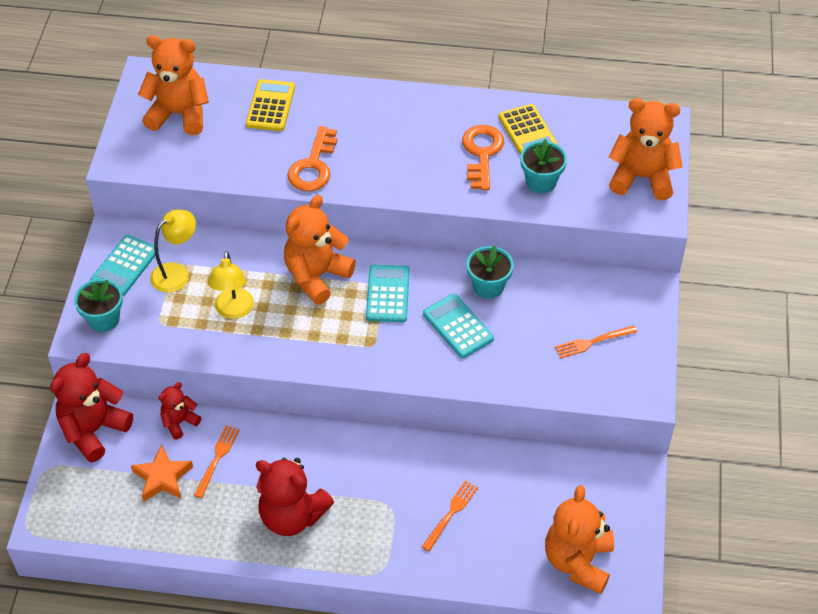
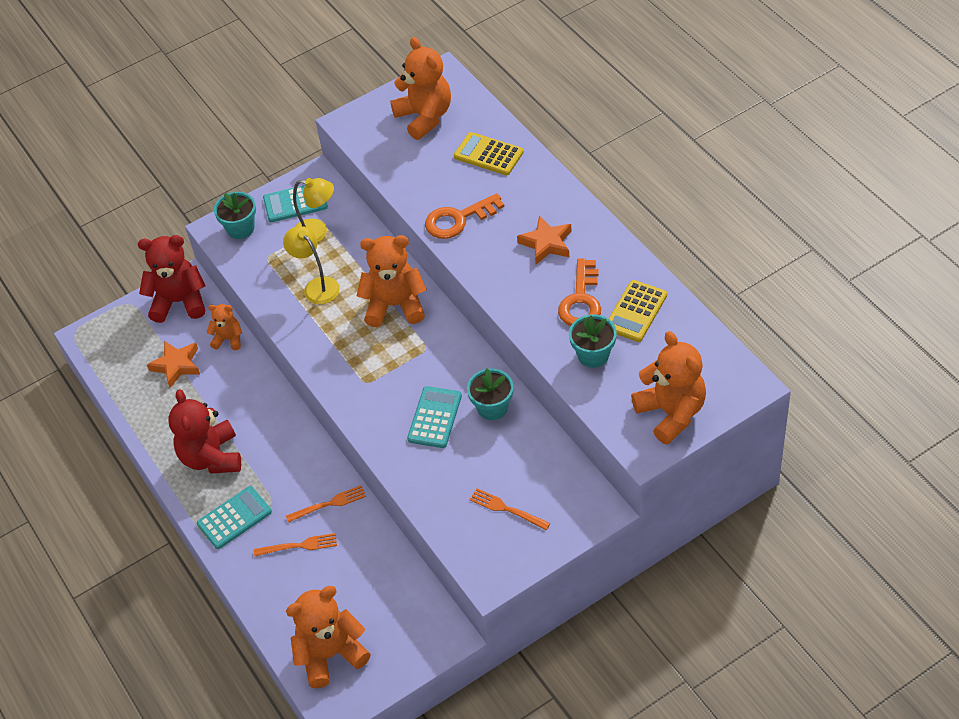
camera: 55 degrees right, 0 degrees up
(179, 422) = (228, 339): red teddy bear -> orange teddy bear
(217, 458) = (219, 381): orange fork -> orange fork (329, 504)
(233, 311) = (317, 286): yellow lamp -> yellow lamp turned 90 degrees clockwise
(270, 106) = (488, 154): yellow calculator -> yellow calculator turned 120 degrees counterclockwise
(387, 294) = (421, 356): turquoise calculator -> turquoise calculator (234, 518)
(403, 134) = (546, 243): none -> orange star
(482, 153) = (581, 300): orange key -> orange key turned 135 degrees clockwise

